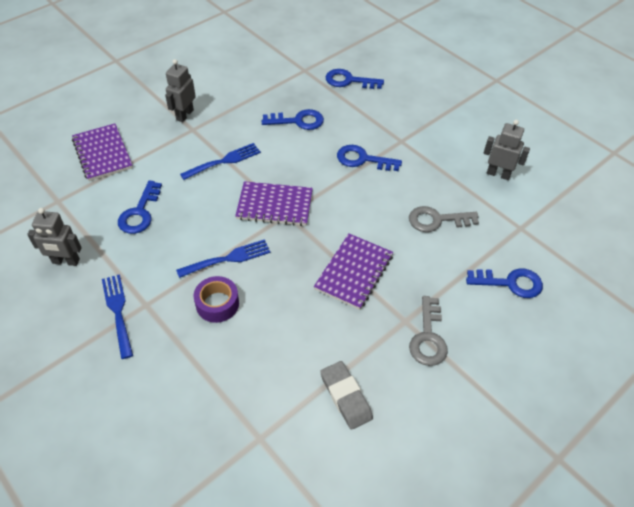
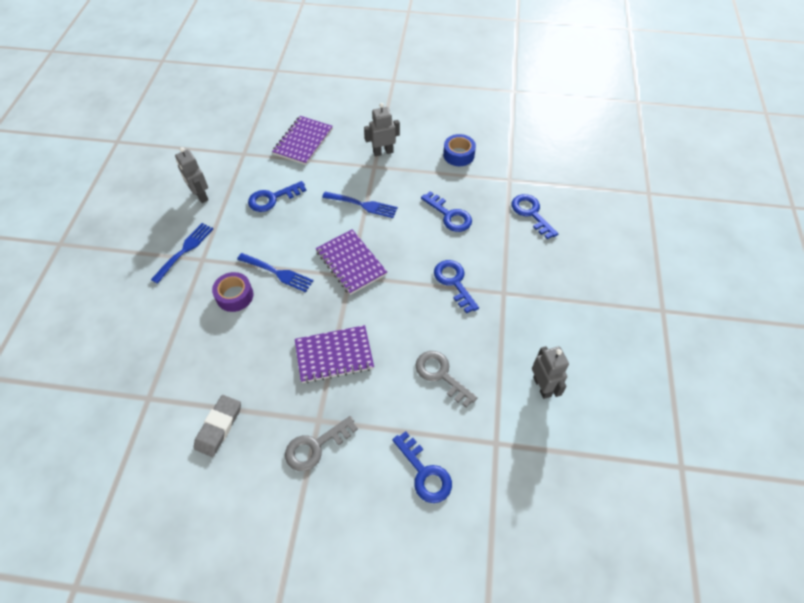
camera: 50 degrees right, 5 degrees up
(246, 78) = (458, 155): none -> blue tape

